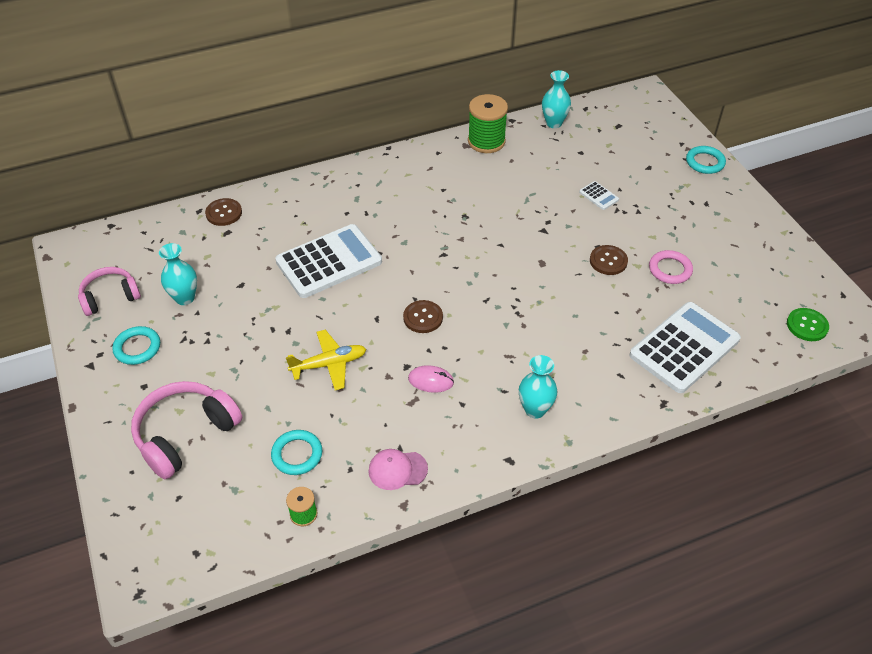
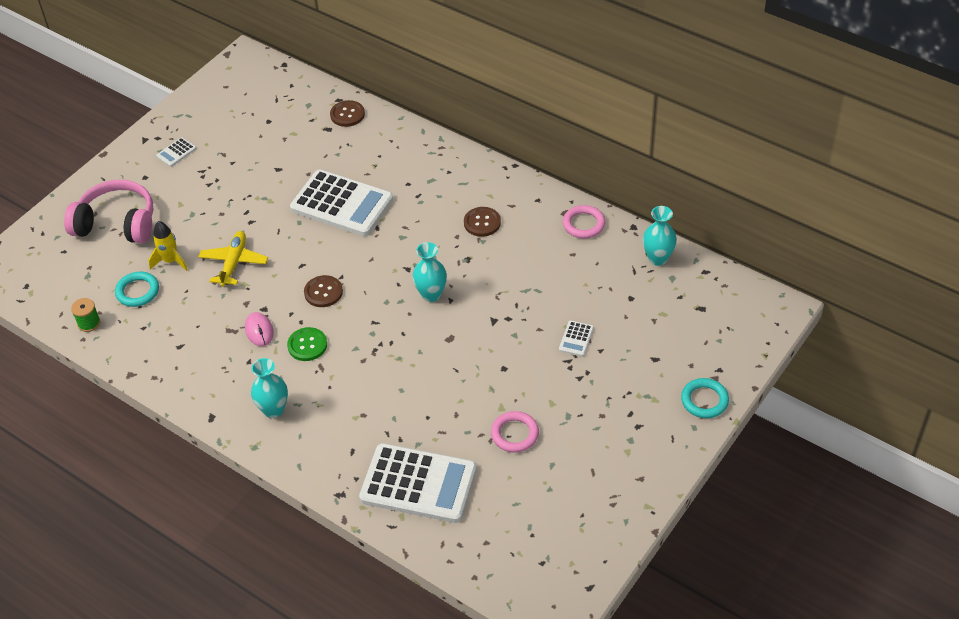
camera: 60 degrees right, 0 degrees up
(110, 297) = (213, 109): pink headphones -> none
(137, 348) = (176, 152): turquoise ring -> white calculator
(185, 298) = (241, 147): turquoise vase -> turquoise vase (431, 294)
(281, 411) = (170, 261): none -> yellow rocket
(329, 364) = (234, 263): yellow plane -> yellow plane turned 120 degrees counterclockwise
(397, 470) = (159, 355): pink cap -> none
(486, 141) = (583, 224): green spool -> pink ring
(608, 261) = (489, 384): brown button -> brown button (482, 223)
(807, 325) = (520, 570): green button -> green button (307, 345)

